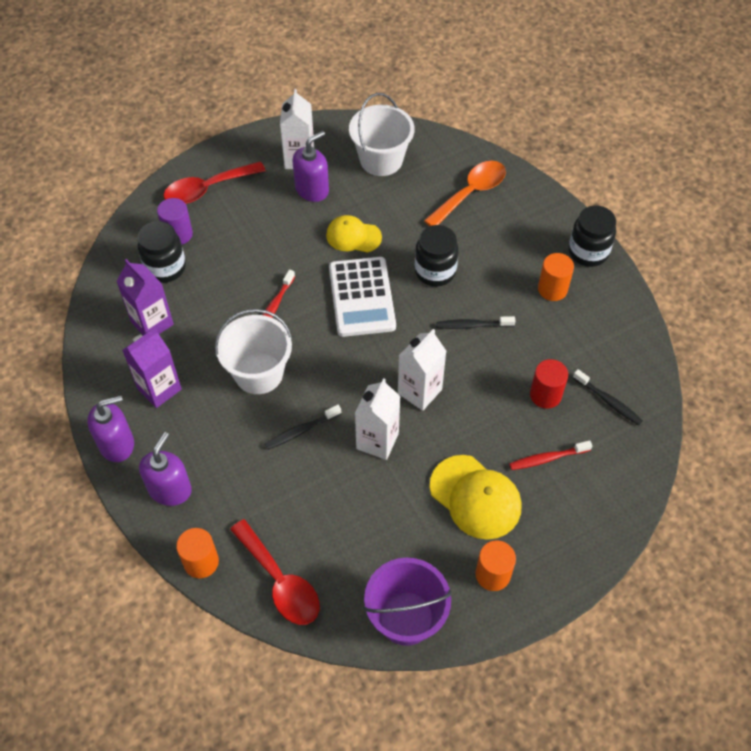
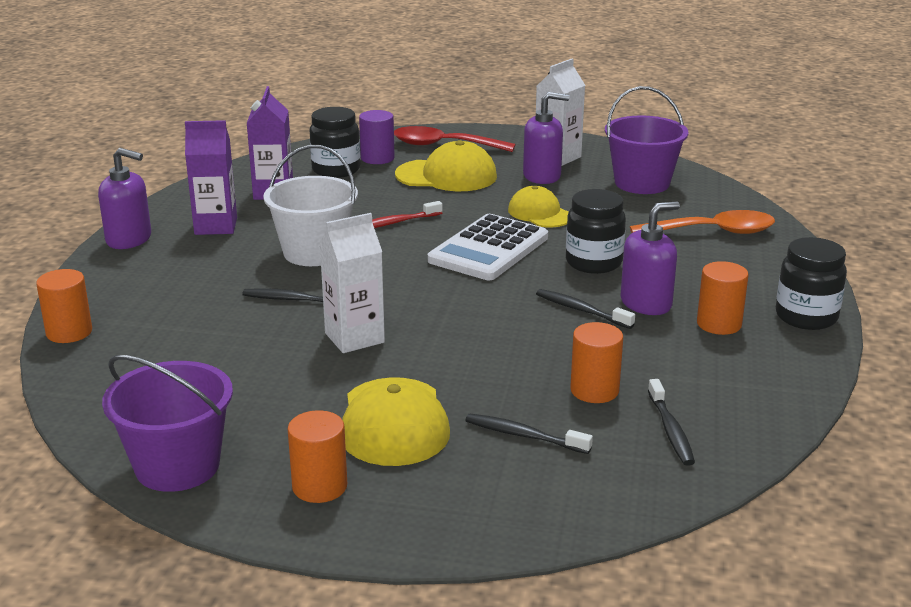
camera: 40 degrees right, 30 degrees down
(170, 489) = (123, 281): purple soap dispenser -> purple soap dispenser (646, 303)
(249, 227) = (446, 176): none -> yellow cap
(280, 582) = (109, 378): red spoon -> none
(381, 160) = (642, 183): white bucket -> purple bucket
(419, 391) = (452, 327): white carton -> none
(545, 395) = (594, 390): red cylinder -> orange cylinder
(547, 458) = (524, 435): red toothbrush -> black toothbrush

